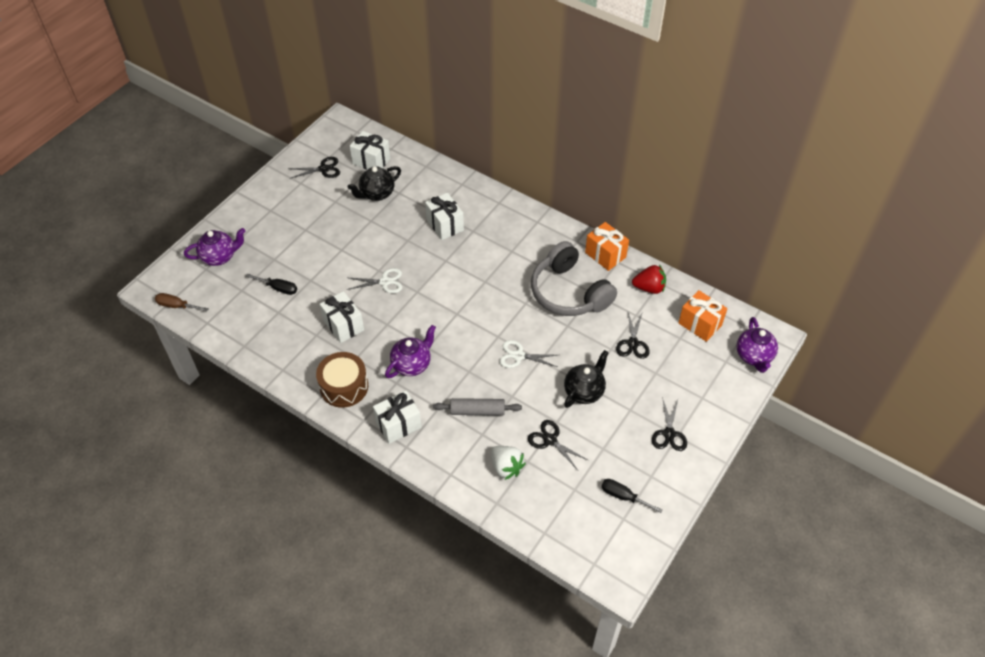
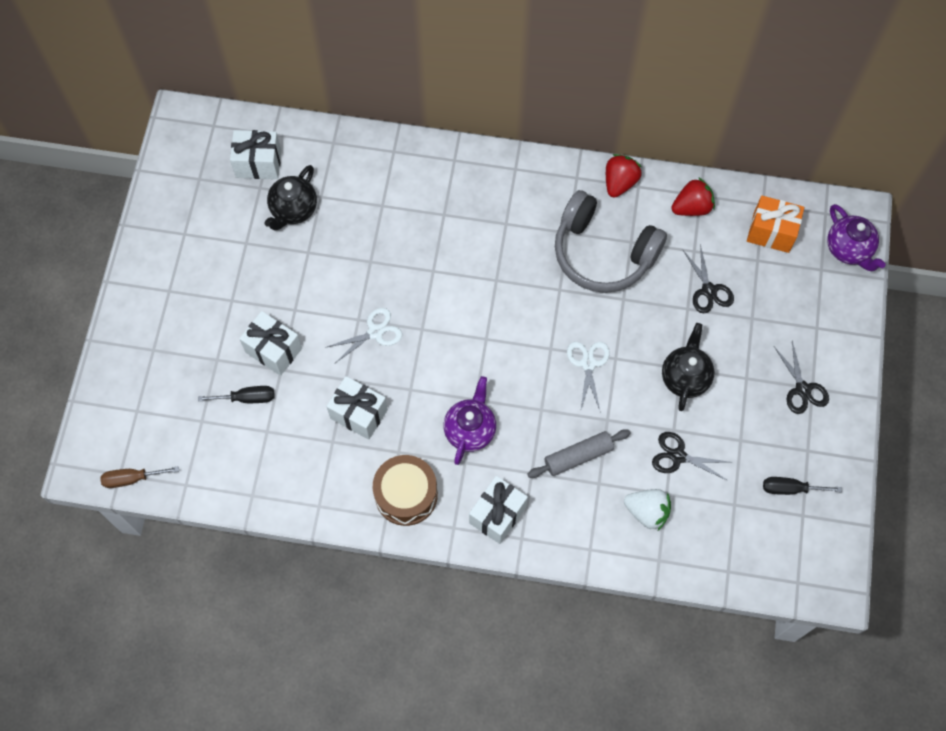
camera: 25 degrees left, 15 degrees up
(219, 257) = (144, 386): purple teapot -> none
(323, 169) = (202, 200): black scissors -> none
(445, 225) = (405, 220): white gift -> white gift (273, 350)
(519, 356) = (588, 364): white scissors -> white scissors turned 105 degrees clockwise
(605, 255) = (619, 182): orange gift -> red strawberry

